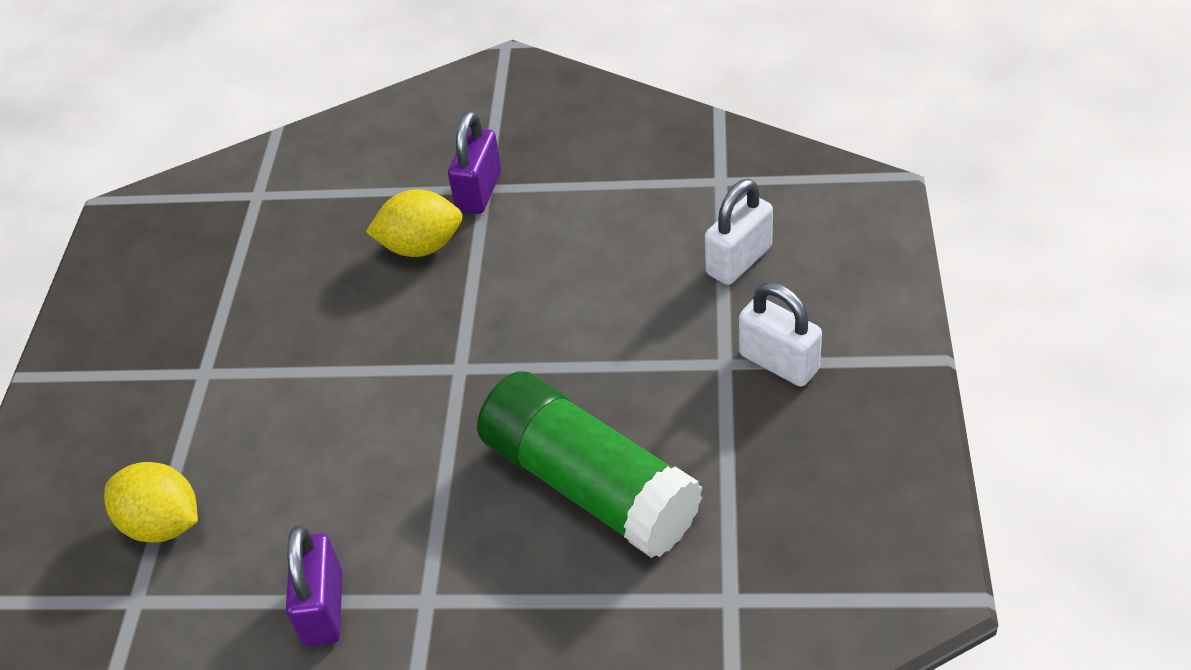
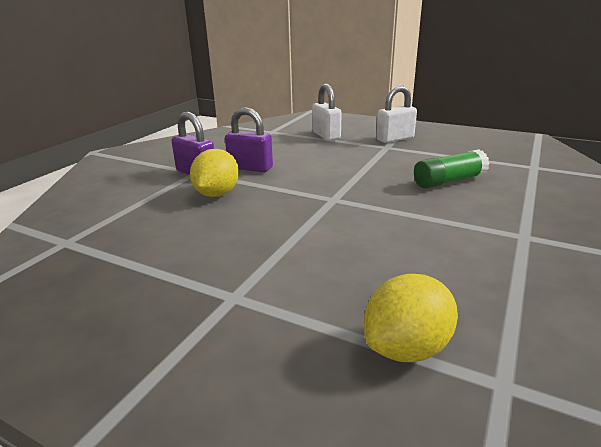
camera: 70 degrees left, 20 degrees down
(323, 608) = (527, 274): purple padlock -> purple padlock (250, 168)
(589, 485) = (449, 181): green glue stick -> green glue stick, size x0.56

